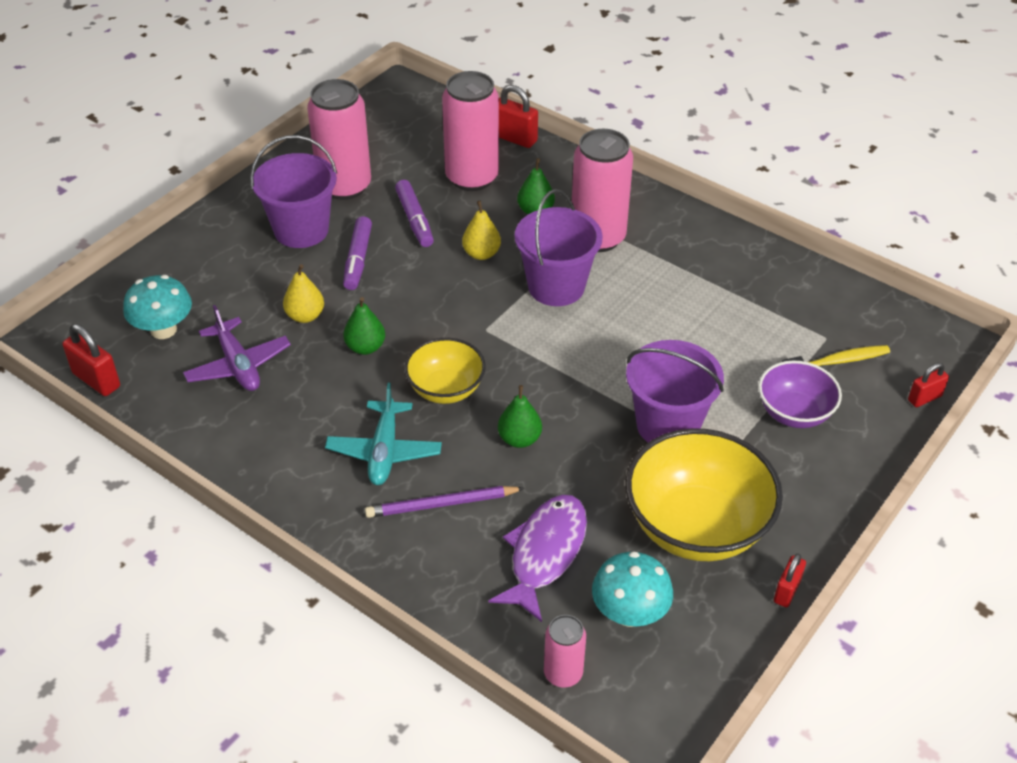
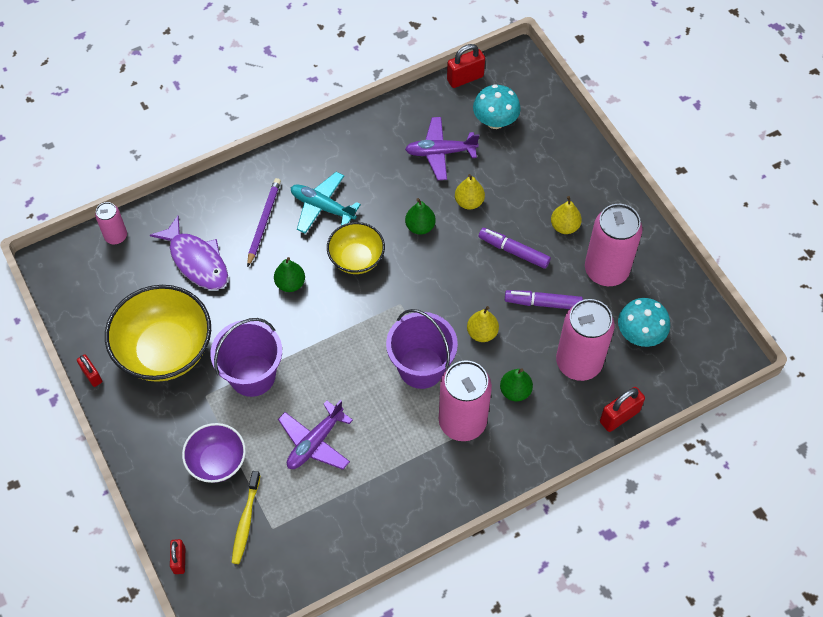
camera: 115 degrees right, 15 degrees up
(301, 230) = (564, 226): purple bucket -> yellow pear
(629, 613) = (131, 285): turquoise mushroom -> turquoise mushroom (640, 334)
(706, 339) = (315, 442): none -> purple plane

